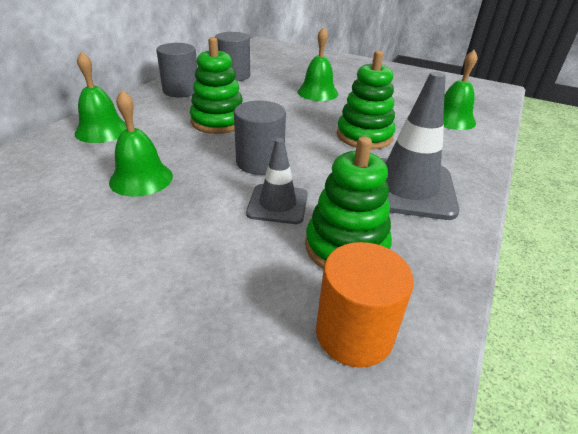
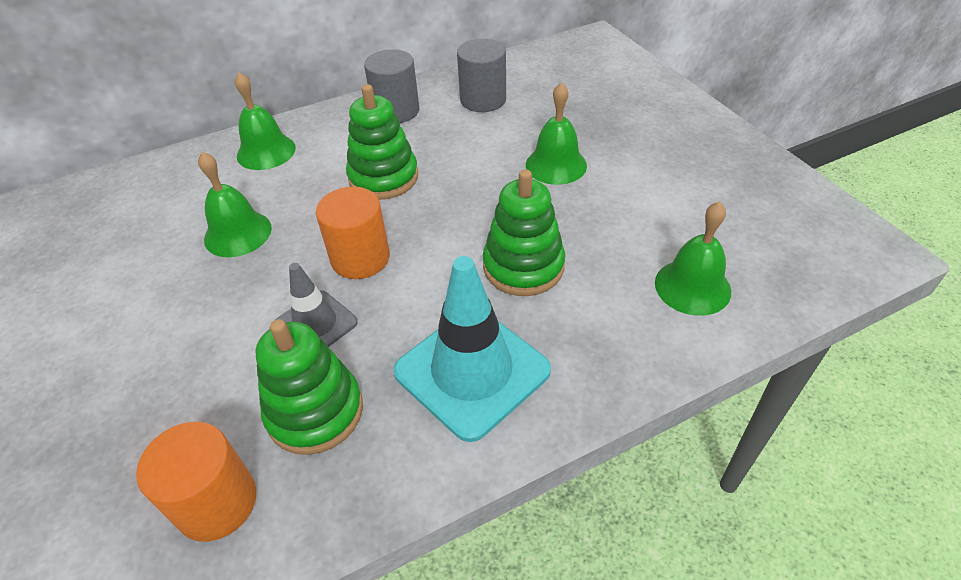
camera: 40 degrees right, 10 degrees up
(260, 162) = (360, 258): grey cylinder -> orange cylinder
(407, 188) = (472, 371): grey traffic cone -> turquoise traffic cone

